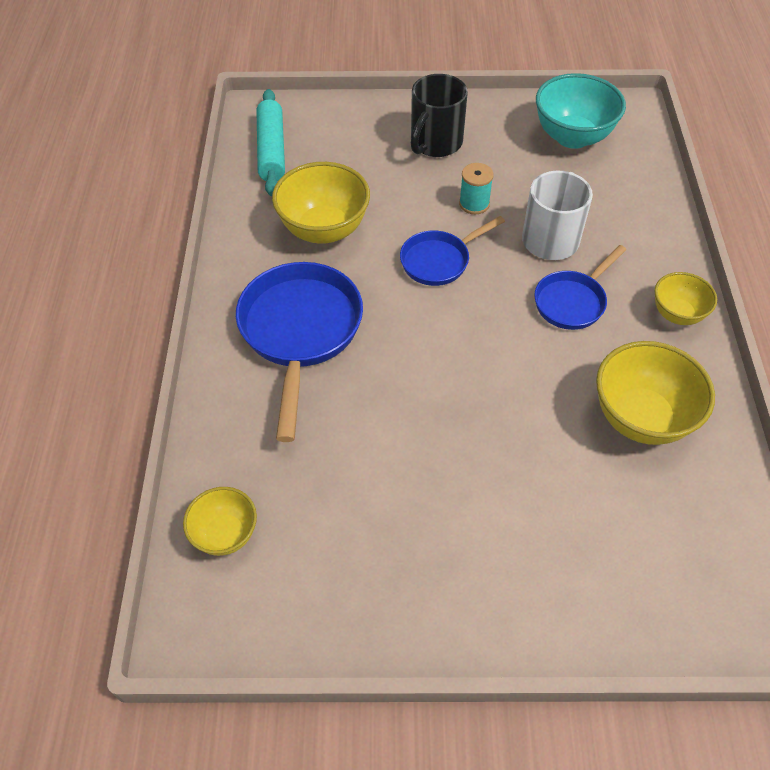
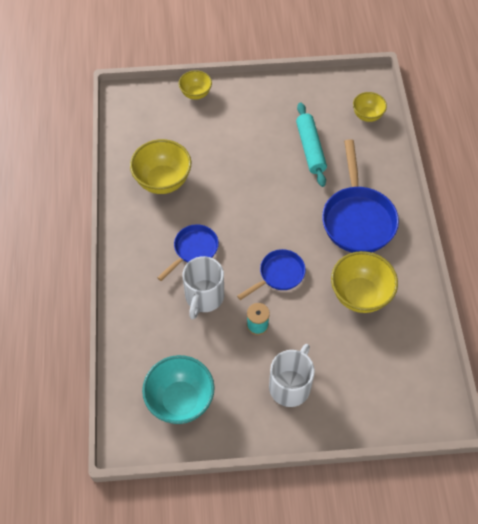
camera: 175 degrees right, 5 degrees up
(272, 150) = (417, 369): turquoise rolling pin -> turquoise rolling pin (310, 148)
(435, 143) = (290, 386): black mug -> white mug
(677, 314) = (130, 245): yellow bowl -> yellow bowl (196, 94)

